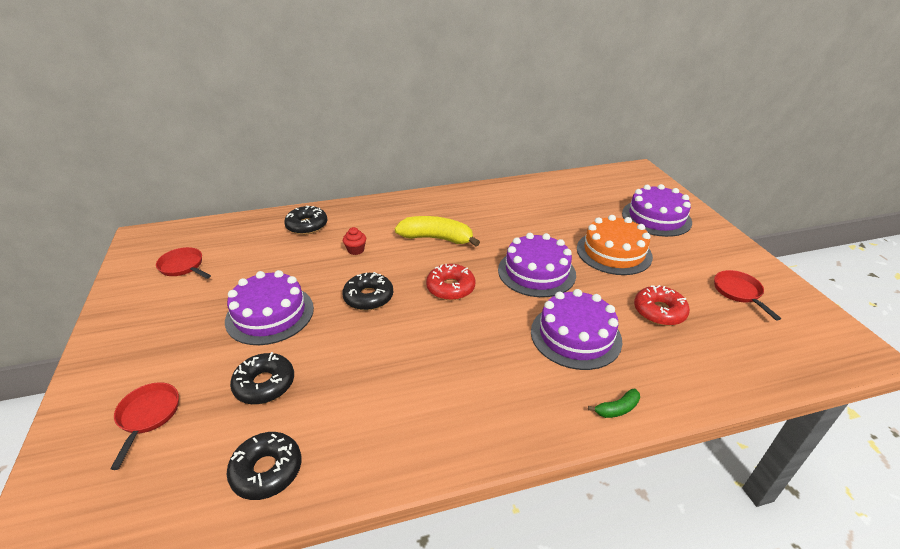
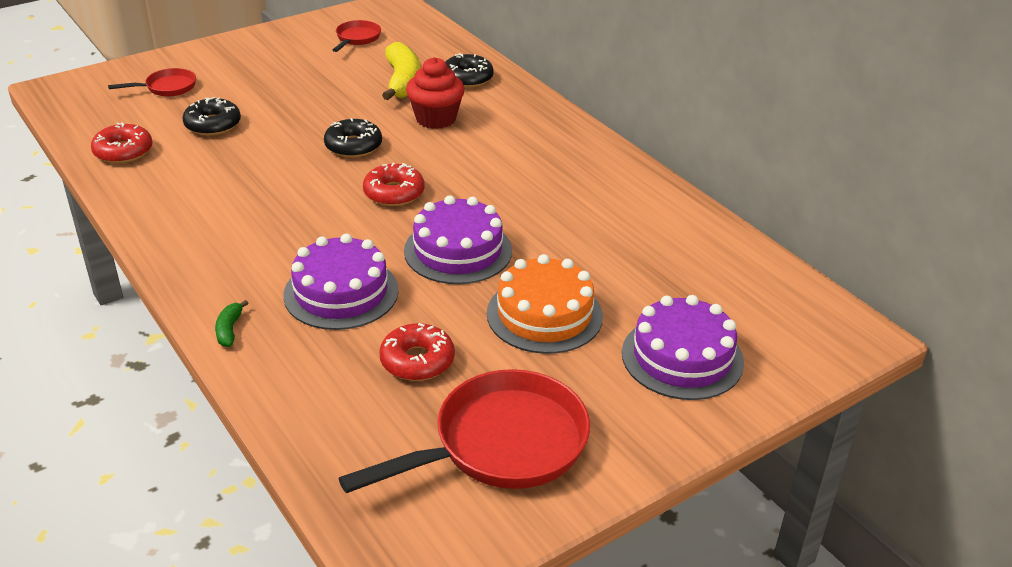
camera: 70 degrees right, 0 degrees up
(267, 470) = (123, 151): black donut -> red donut
(270, 314) = (305, 101): purple cake -> none
(356, 250) = (436, 119): red cupcake -> red cupcake, size x1.99
(437, 238) = (492, 166): yellow banana -> yellow banana (402, 82)
(617, 409) = (229, 330): green banana -> green banana turned 45 degrees clockwise
(738, 292) = (501, 444): red pan -> red pan, size x2.03

